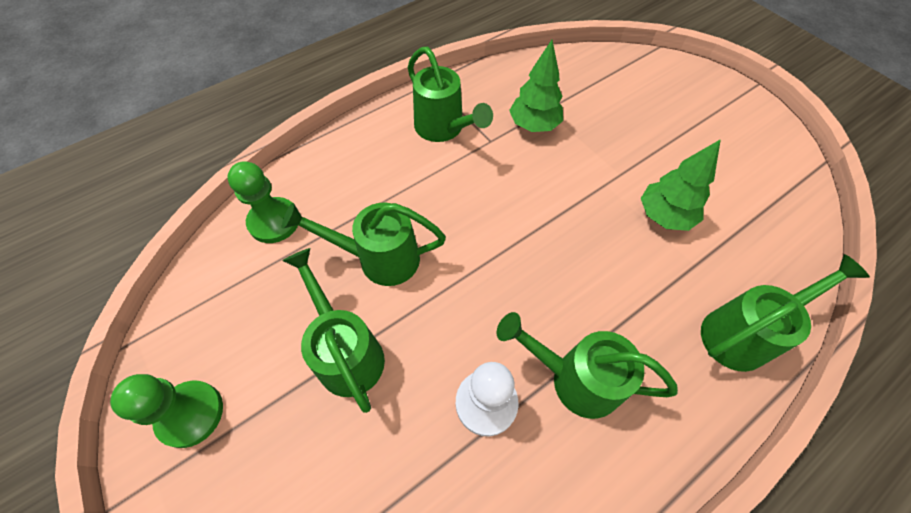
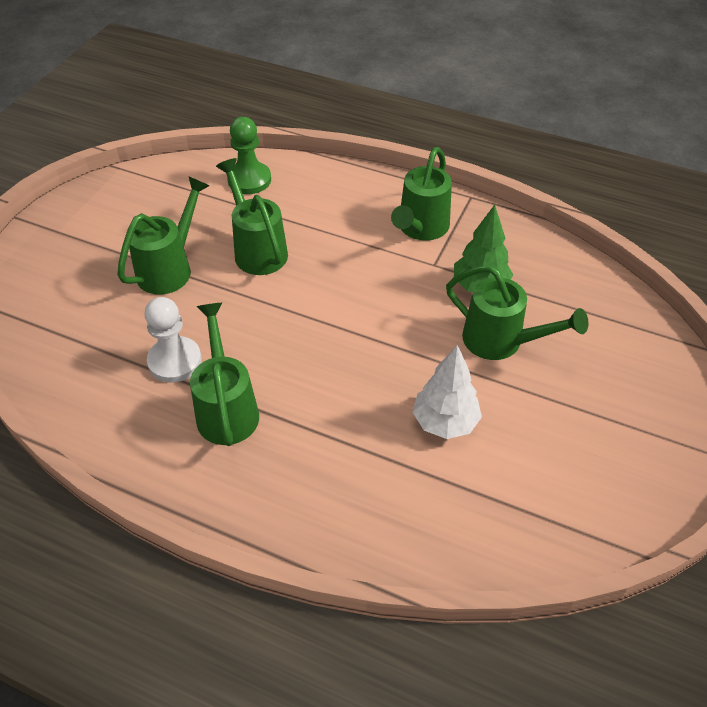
camera: 60 degrees right, 10 degrees down
(190, 414) = (86, 218): green pawn -> none
(664, 216) = (445, 422): green tree -> white tree
(742, 334) = (347, 521): green watering can -> green watering can (500, 341)

